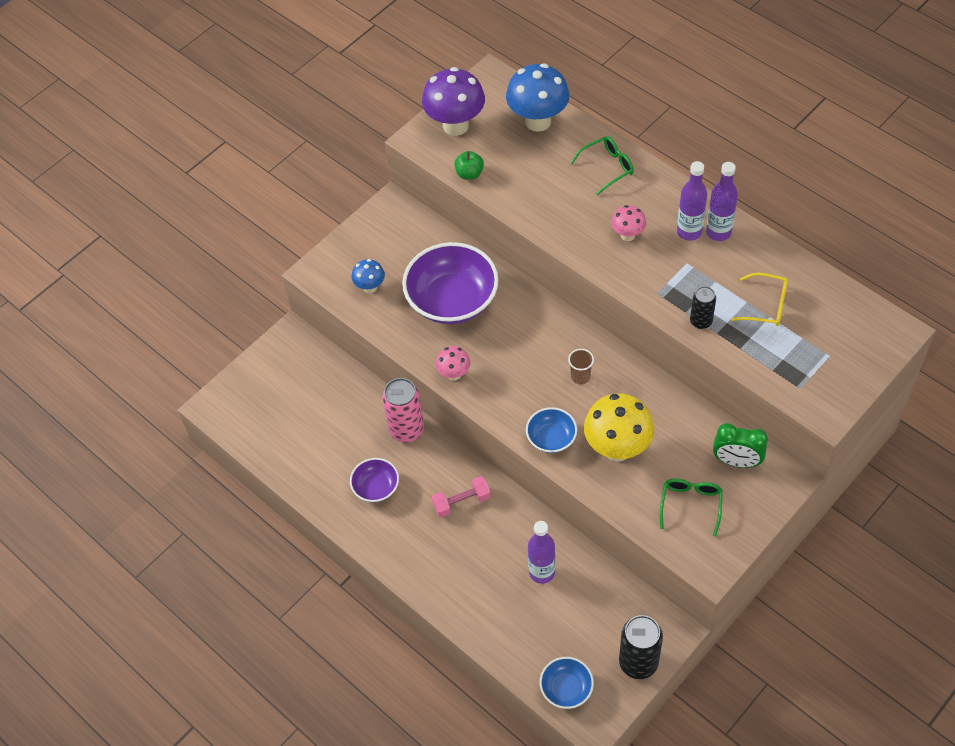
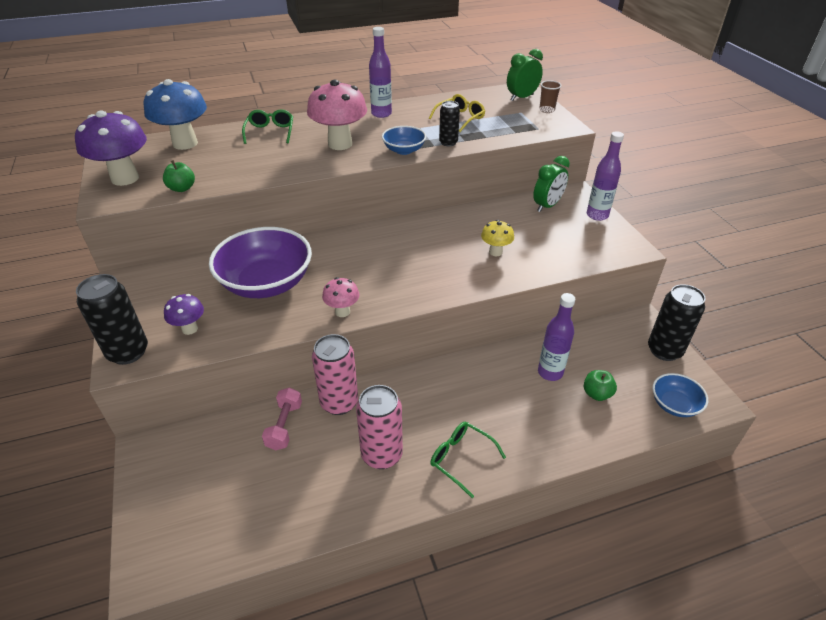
camera: 65 degrees left, 15 degrees down
(325, 268) = (128, 352): none -> black can
(370, 287) = (190, 329): blue mushroom -> purple mushroom
(376, 487) = (381, 455): purple bowl -> pink can
(461, 502) = (445, 396): pink dumbbell -> pink dumbbell (284, 426)
(539, 620) = (597, 394): none -> green apple
(551, 438) = (458, 281): blue bowl -> blue bowl (404, 150)
(580, 377) = (413, 245): brown cup -> brown cup (546, 110)
(617, 448) = (495, 252): yellow mushroom -> yellow mushroom, size x0.52
(627, 235) = (340, 144): pink mushroom -> pink mushroom, size x1.91
(689, 232) = (367, 123): purple bottle -> purple bottle (597, 215)
(690, 504) = (571, 237): green glasses -> green glasses (461, 458)
(871, 340) = (521, 97): none -> green clock

